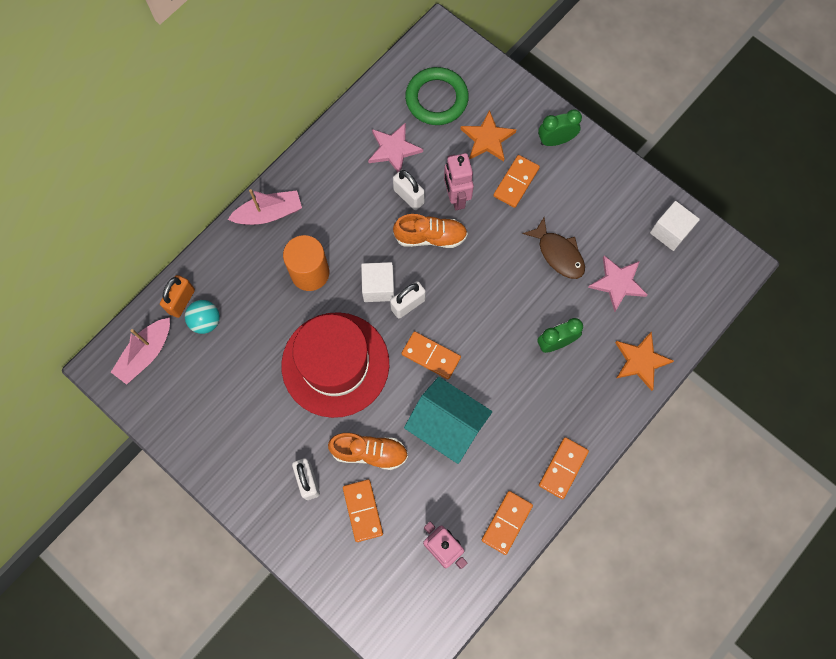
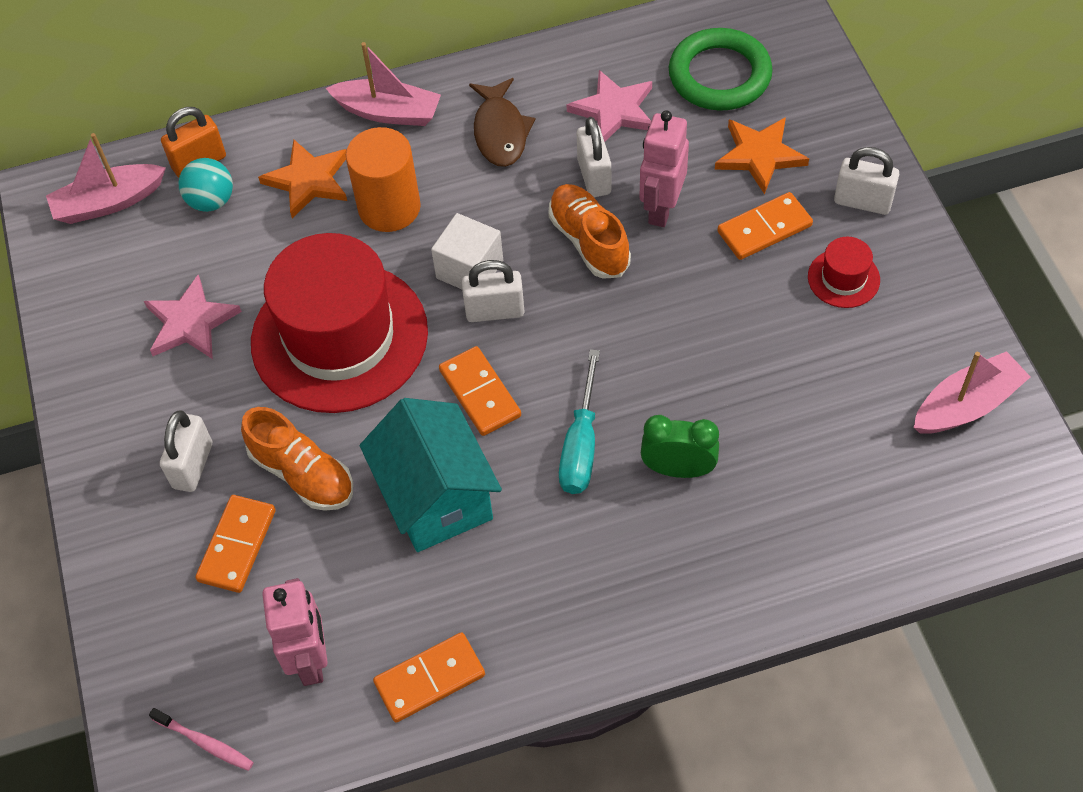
camera: 35 degrees right, 15 degrees down
(419, 621) = (205, 742): none -> pink toothbrush
(430, 237) = (589, 241): orange shoe -> orange shoe turned 150 degrees counterclockwise
(500, 356) = (581, 445): none -> turquoise screwdriver
(555, 140) = (862, 202): green clock -> white padlock
(558, 254) = (765, 351): brown fish -> brown fish (500, 131)
(563, 468) = (569, 650): orange domino -> none
(572, 191) = (843, 278): none -> red hat
(617, 283) = (832, 435): pink star -> pink star (191, 322)
(641, 361) = (797, 563): orange star -> orange star (308, 180)
(670, 231) = (966, 405): white cube -> pink boat

